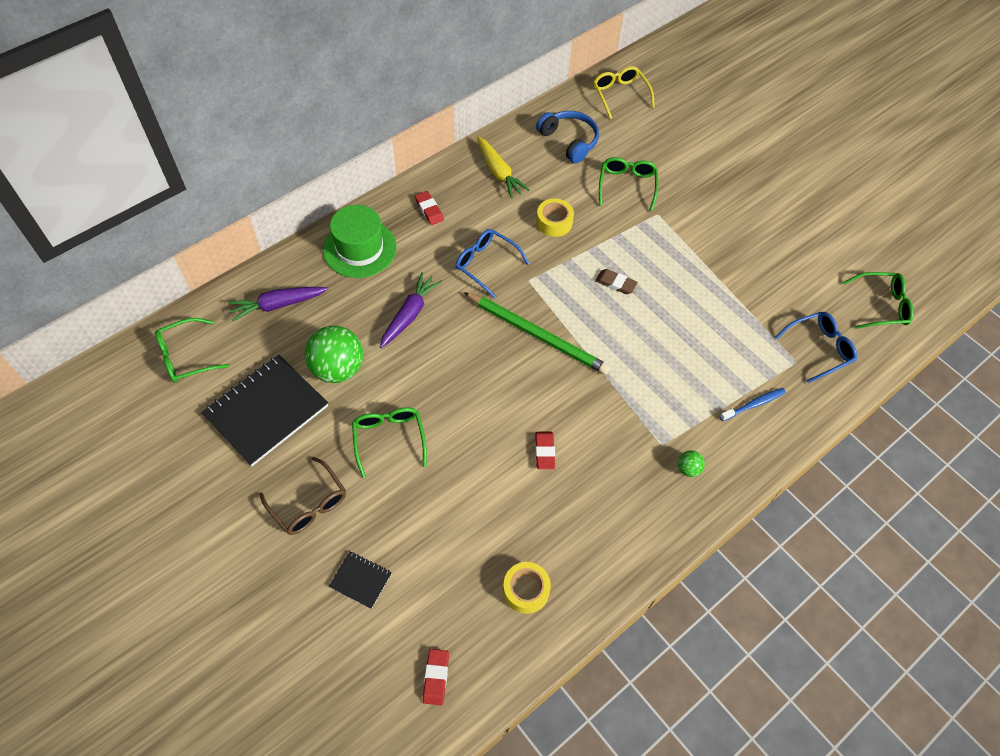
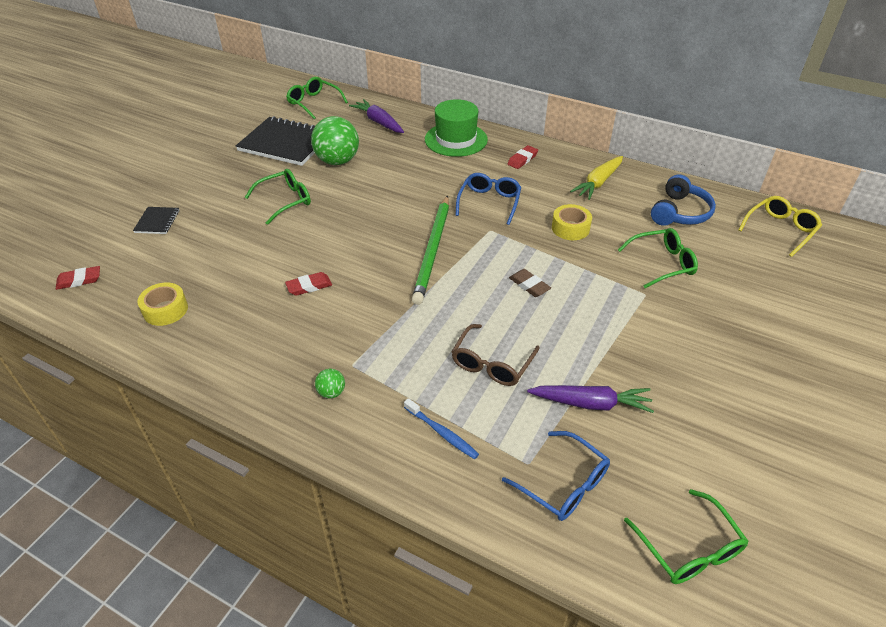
camera: 70 degrees right, 15 degrees down
(309, 504) = (215, 182): brown glasses -> brown glasses (492, 363)
(409, 314) = (408, 179): purple carrot -> purple carrot (591, 404)
(615, 283) = (529, 285): brown eraser -> brown eraser turned 45 degrees counterclockwise

